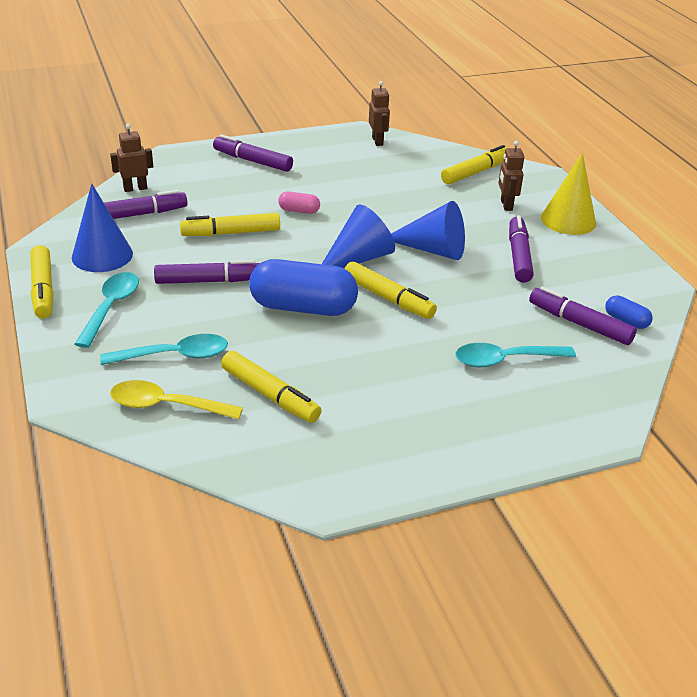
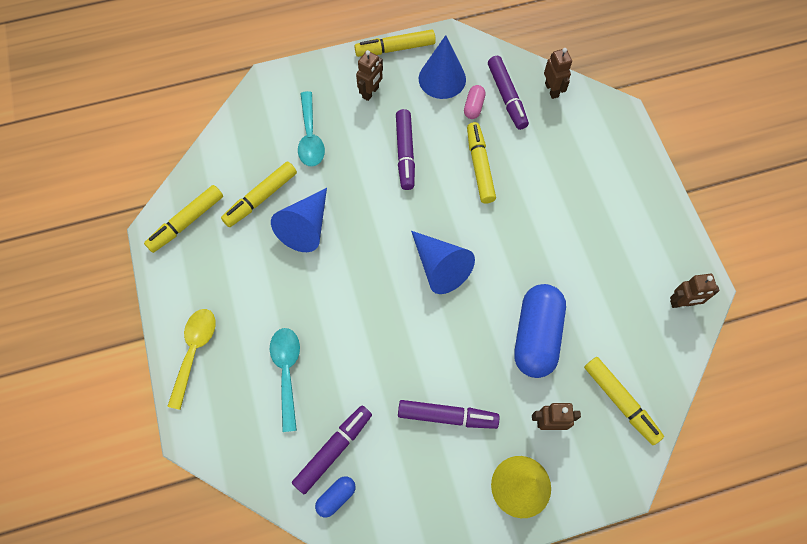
camera: 95 degrees right, 30 degrees up
(111, 307) = (371, 92): turquoise spoon -> brown robot
(166, 405) = (257, 136): yellow spoon -> yellow spoon (194, 351)
(252, 161) = (617, 181): purple marker -> none
(299, 211) = (522, 221): pink capsule -> pink capsule (473, 107)
(303, 307) = (367, 221): blue capsule -> blue capsule (536, 336)
(388, 298) = (378, 288): yellow marker -> yellow marker (186, 222)
(433, 250) = (457, 335): blue cone -> blue cone (306, 227)

